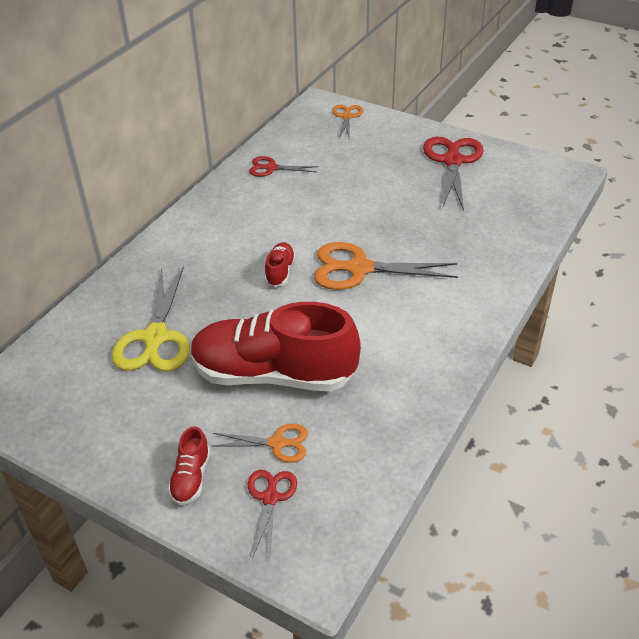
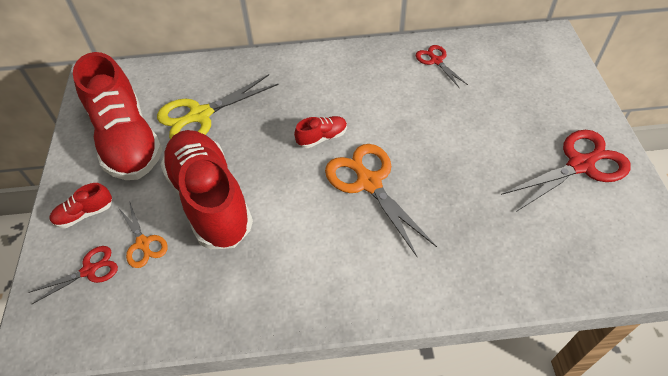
camera: 55 degrees right, 10 degrees up
(123, 406) = (127, 140): none -> red shoe
(347, 116) = (555, 62): orange scissors -> none

